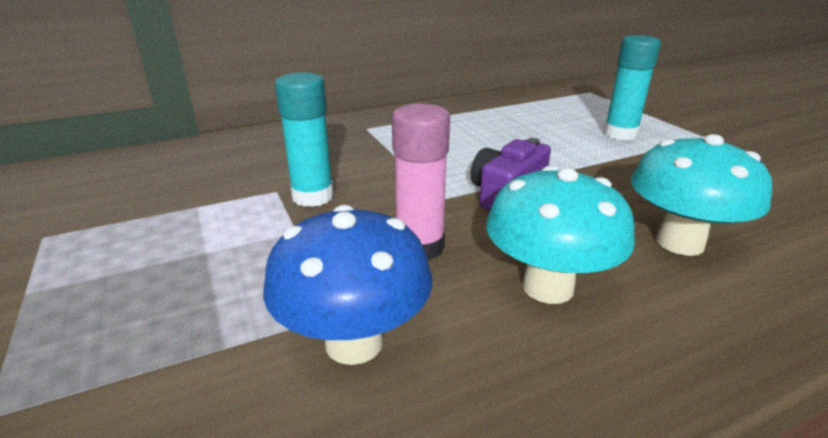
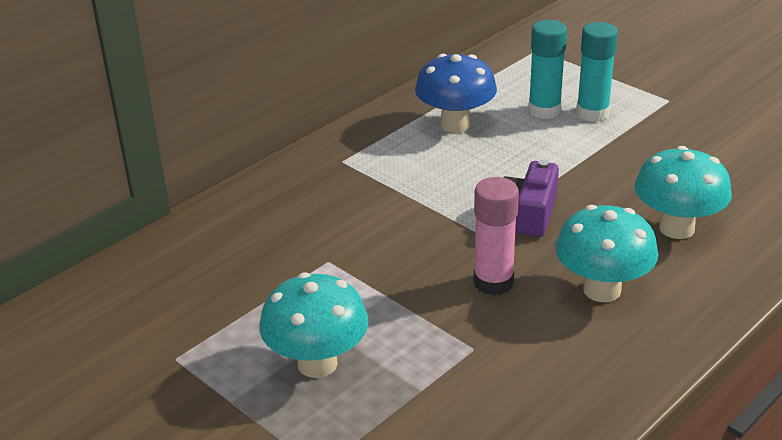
camera: 20 degrees left, 5 degrees up
(154, 279) = (317, 363): none -> turquoise mushroom
(313, 196) = (367, 258): turquoise glue stick -> turquoise glue stick (544, 110)
(354, 342) = (501, 363): blue mushroom -> blue mushroom (455, 125)

